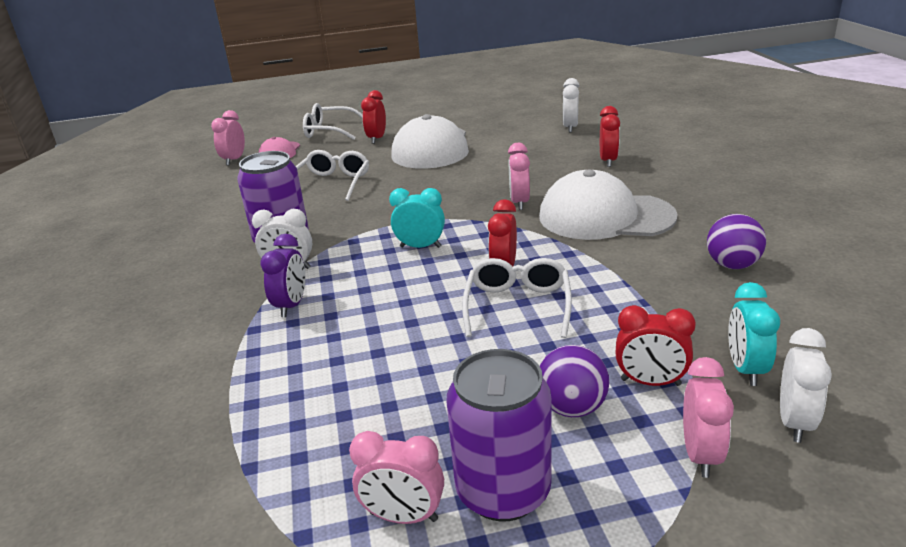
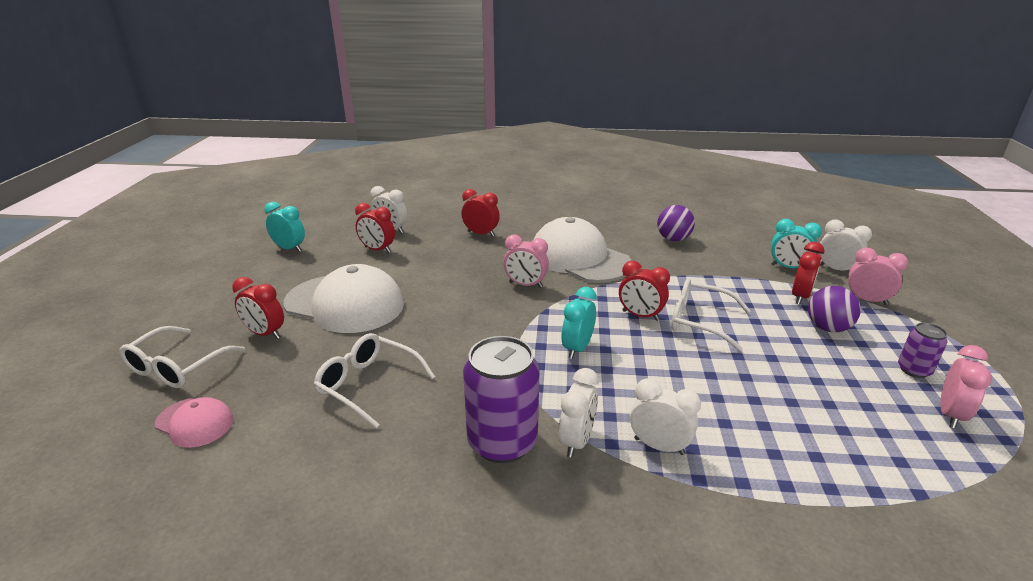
camera: 75 degrees left, 0 degrees up
(234, 160) = (158, 477): pink clock -> none
(291, 305) = (659, 446): purple clock -> white clock
(499, 108) = (289, 248): none -> turquoise clock
(503, 491) = (914, 370): purple can -> purple can, size x0.52
(528, 133) = (377, 250): none -> red clock
(605, 216) = (579, 258): white cap -> white cap turned 105 degrees clockwise

